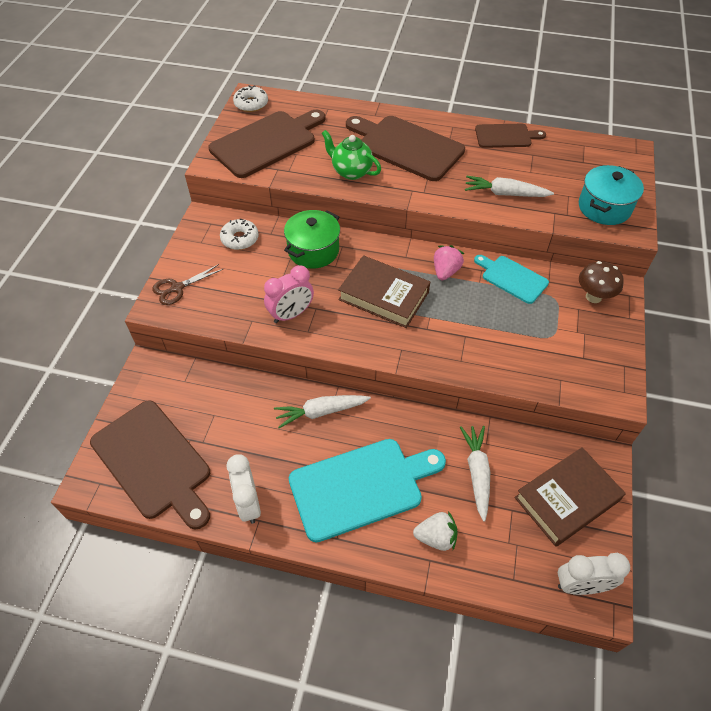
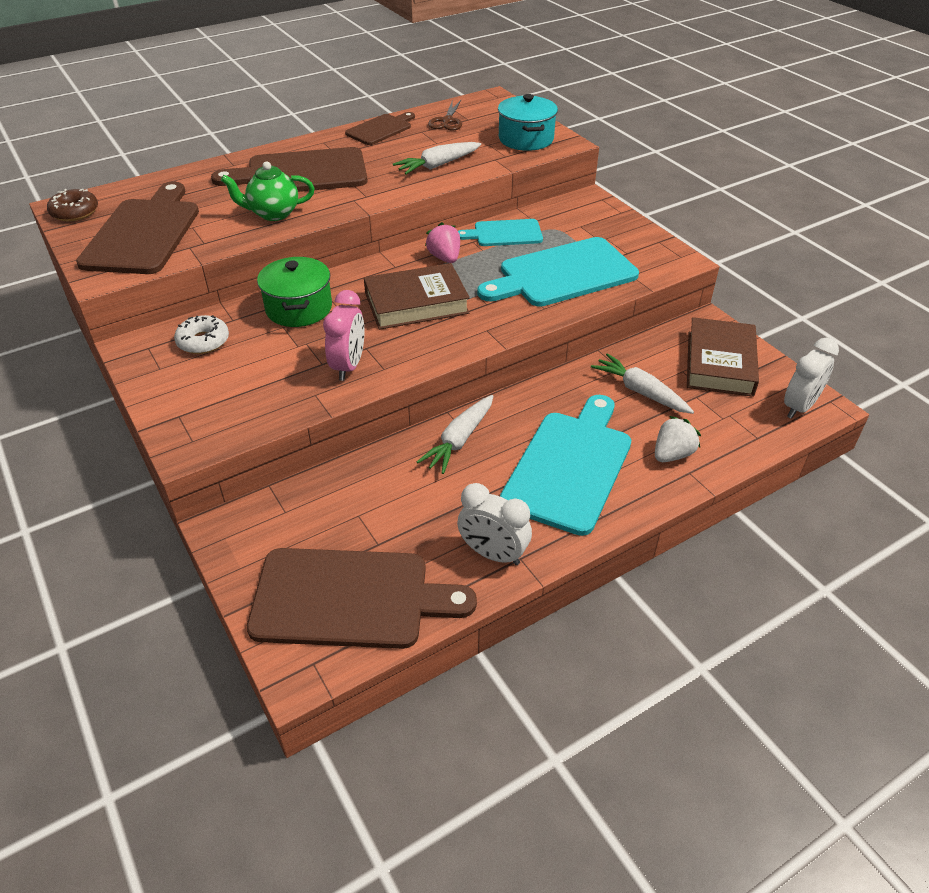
camera: 45 degrees left, 10 degrees down
(177, 288) = (188, 419): brown scissors -> brown scissors (447, 121)
(251, 104) = (75, 212): white donut -> brown donut
(509, 342) = (562, 274): none -> turquoise cutting board
(593, 297) = (580, 213): brown mushroom -> none

